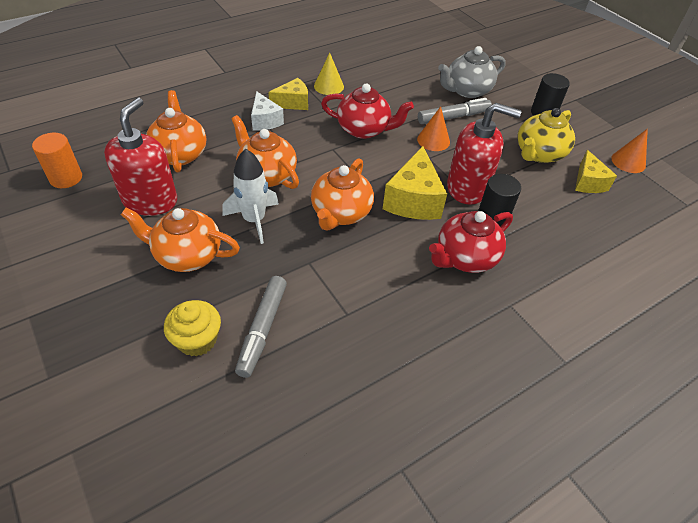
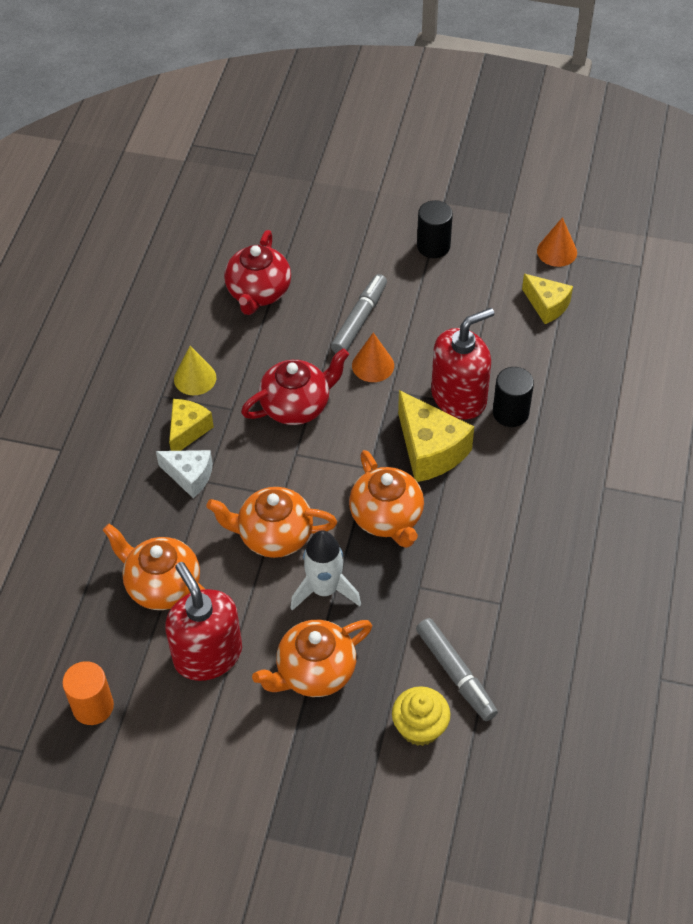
camera: 40 degrees left, 5 degrees up
(465, 258) = (530, 473): red teapot -> red teapot (258, 293)
(467, 90) = (335, 272): grey teapot -> none
(538, 154) = (477, 304): yellow teapot -> none

